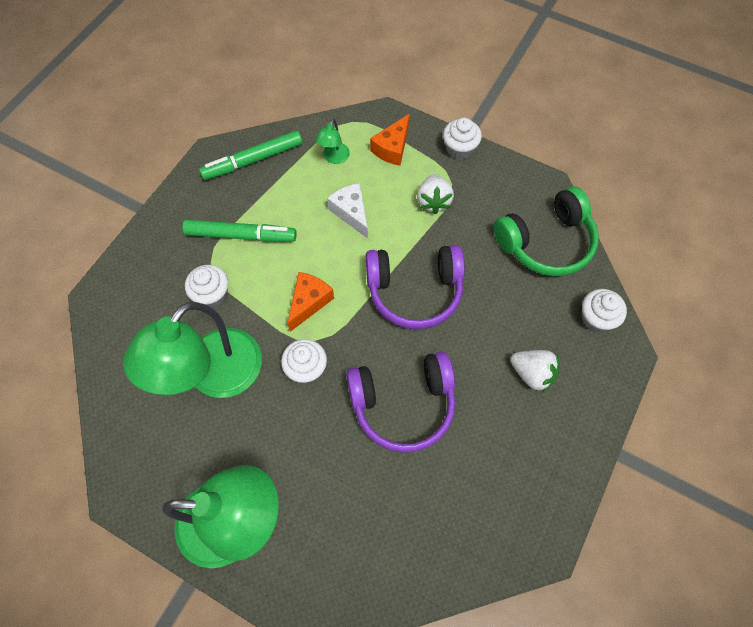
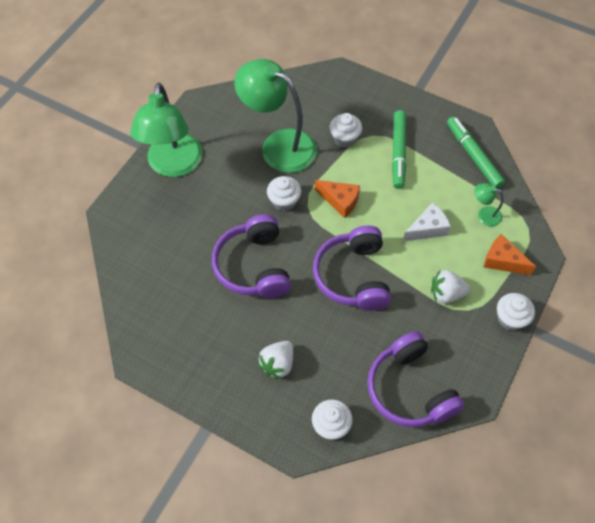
camera: 90 degrees right, 5 degrees down
(546, 242) = (410, 389): green headphones -> purple headphones

